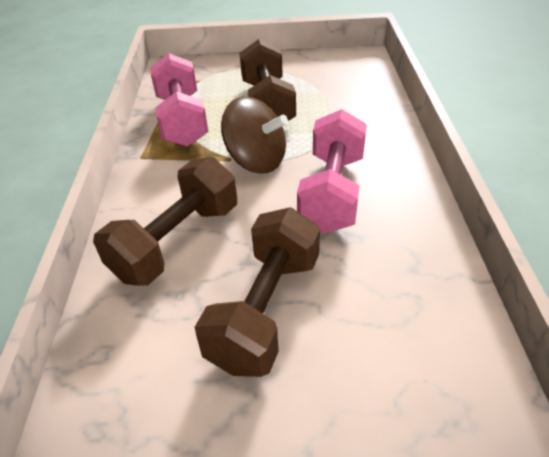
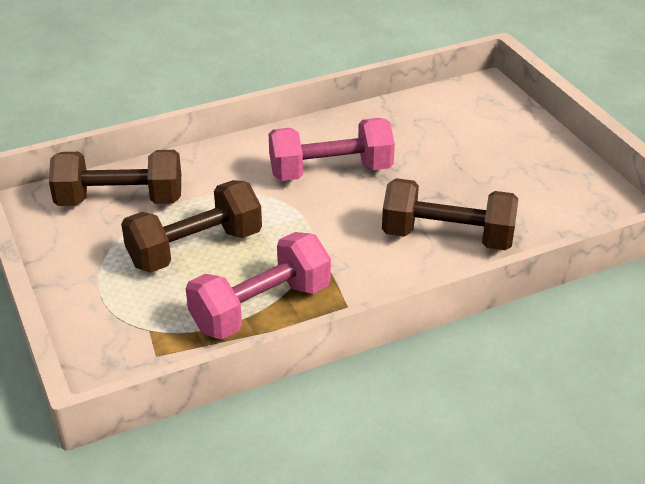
camera: 115 degrees left, 5 degrees down
(256, 161) = (310, 226): brown spinning top -> none
(266, 309) = (475, 174): brown dumbbell -> brown dumbbell (120, 200)

